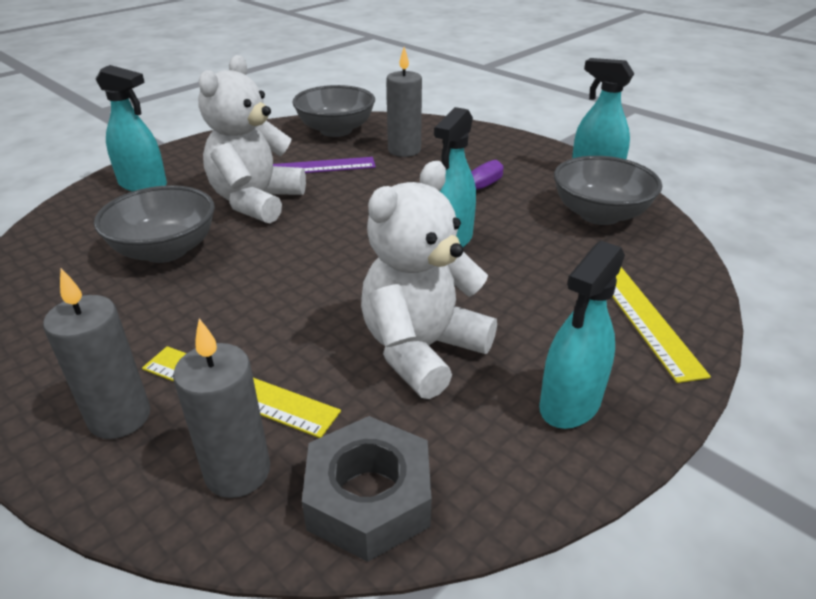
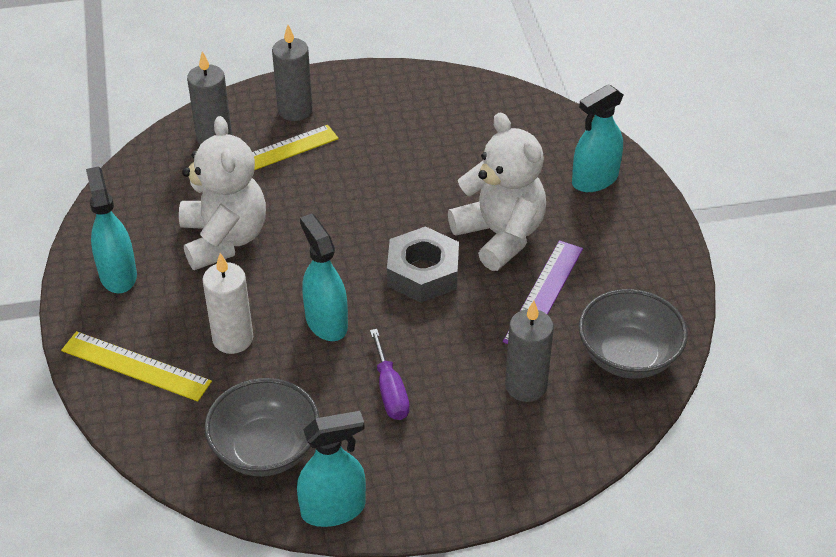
camera: 125 degrees right, 10 degrees up
(165, 250) = (461, 165): grey bowl -> none
(369, 498) = (152, 172): grey nut -> grey nut (423, 273)
(533, 277) = (233, 339): none -> white candle

